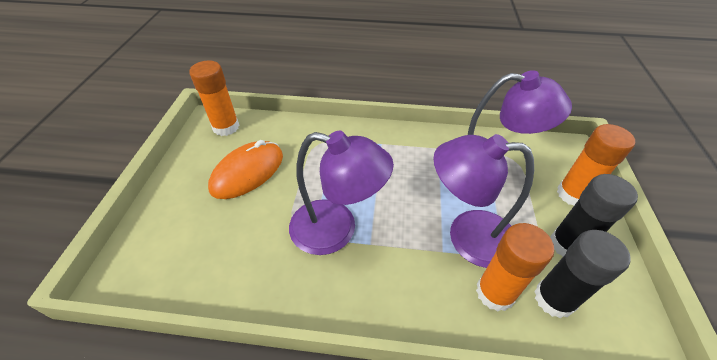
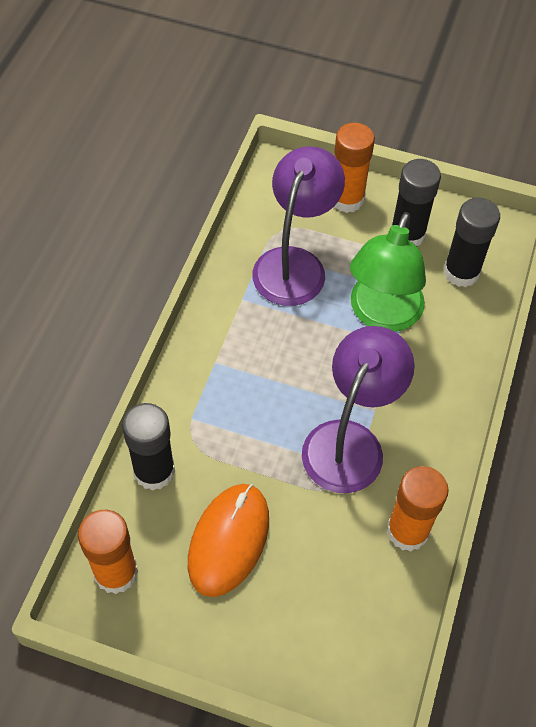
camera: 80 degrees left, 10 degrees up
(247, 172) = (228, 540): orange mouse -> orange mouse turned 60 degrees clockwise
(293, 130) = (154, 471): none -> black glue stick
(467, 236) = (382, 315): purple lamp -> green lamp
(495, 292) = (449, 315): orange glue stick -> orange glue stick (407, 531)

